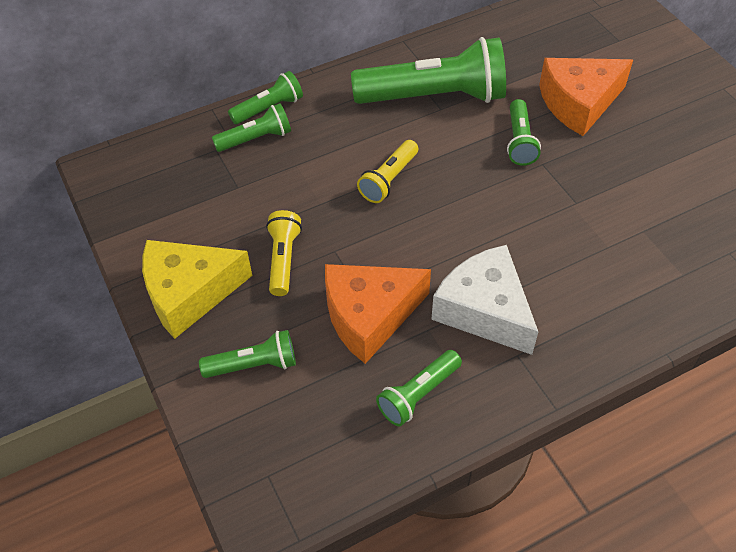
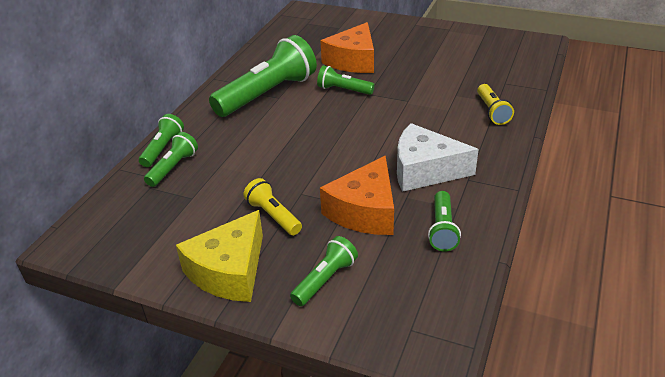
camera: 40 degrees left, 15 degrees down
(389, 180) = (290, 143): yellow flashlight -> yellow flashlight (492, 111)
(520, 141) = (343, 90): green flashlight -> green flashlight turned 150 degrees clockwise

